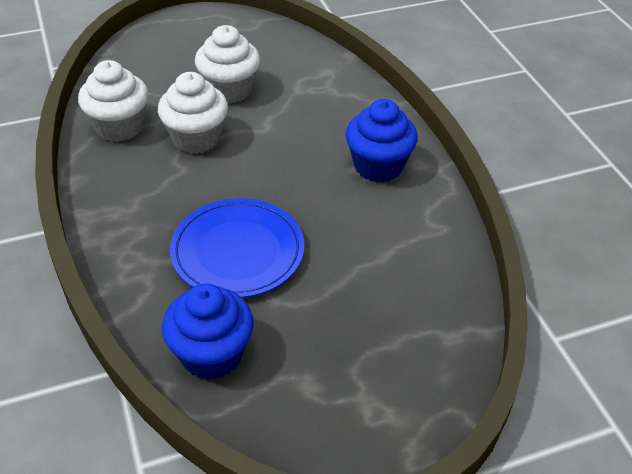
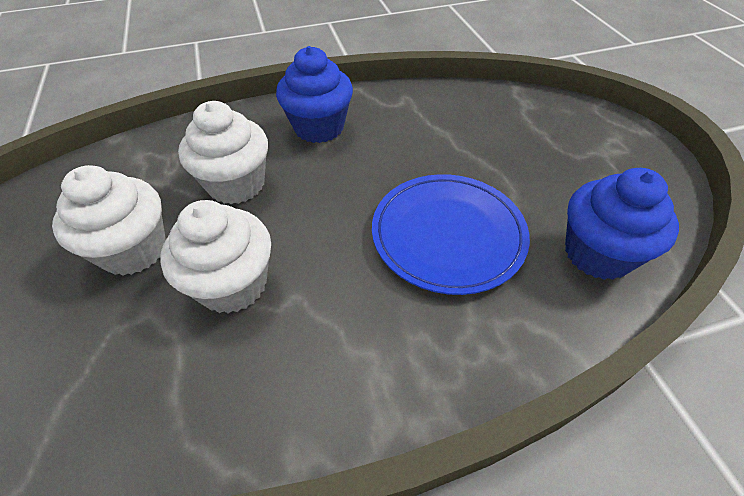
camera: 85 degrees left, 5 degrees up
(119, 127) = (171, 396): white cupcake -> white cupcake (236, 184)

